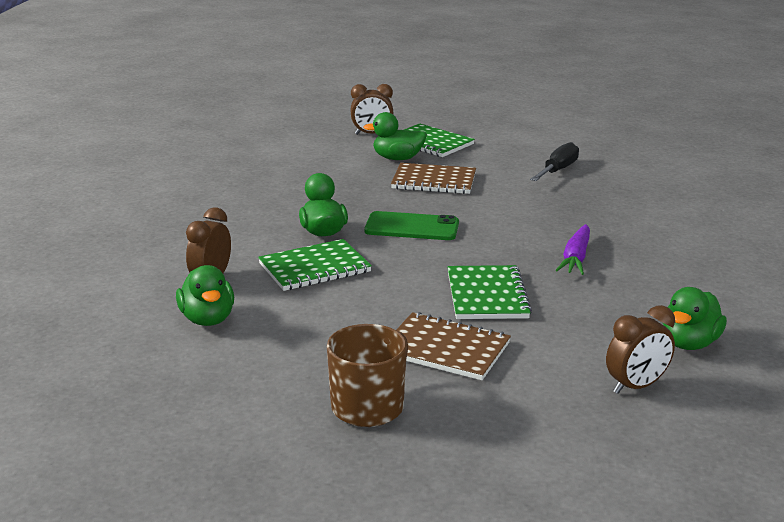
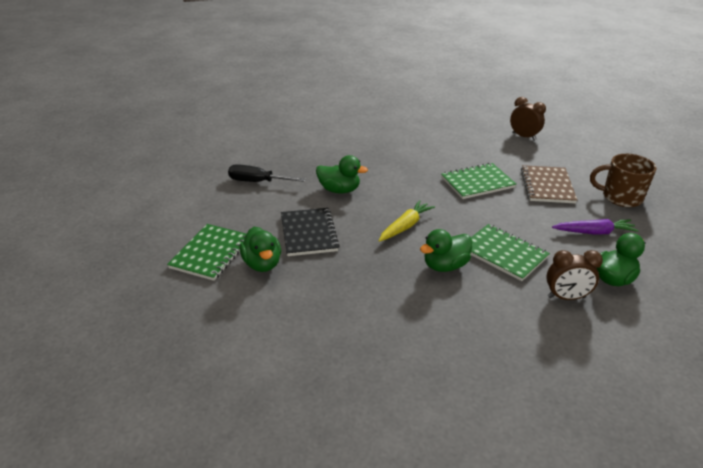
camera: 110 degrees left, 10 degrees up
(372, 134) = (194, 297): brown clock -> none
(412, 227) = (405, 226): green phone -> yellow carrot
(434, 181) = (309, 233): brown notebook -> black notebook
(576, 258) = (405, 161): purple carrot -> purple carrot (594, 232)
(689, 343) = (473, 127): green duck -> green duck (339, 190)

